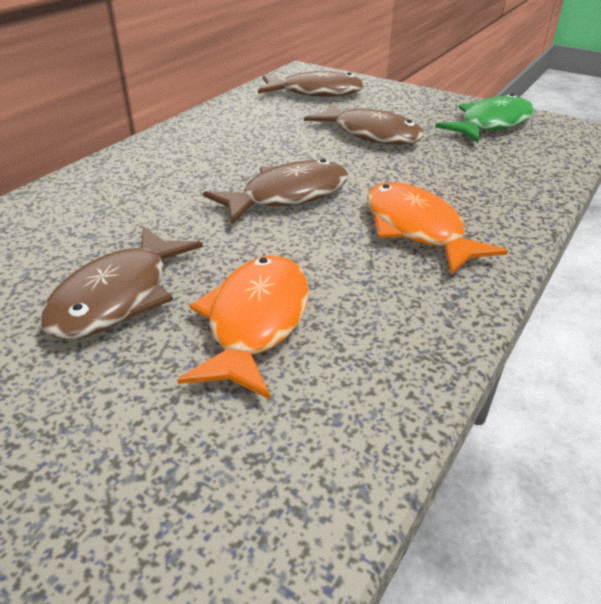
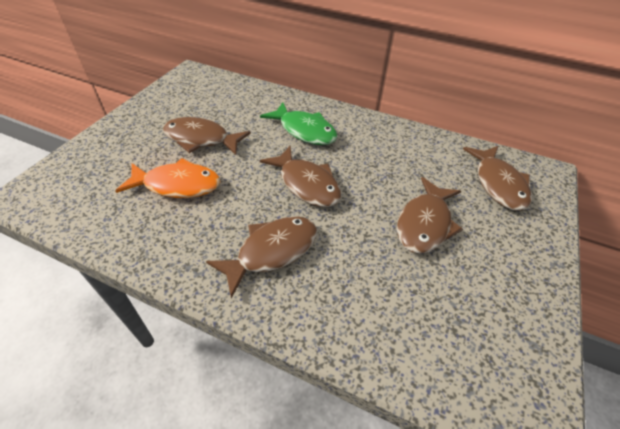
camera: 80 degrees right, 10 degrees up
(417, 229) = (272, 251): orange fish -> brown fish
(491, 124) = (497, 322): green fish -> green fish (304, 131)

